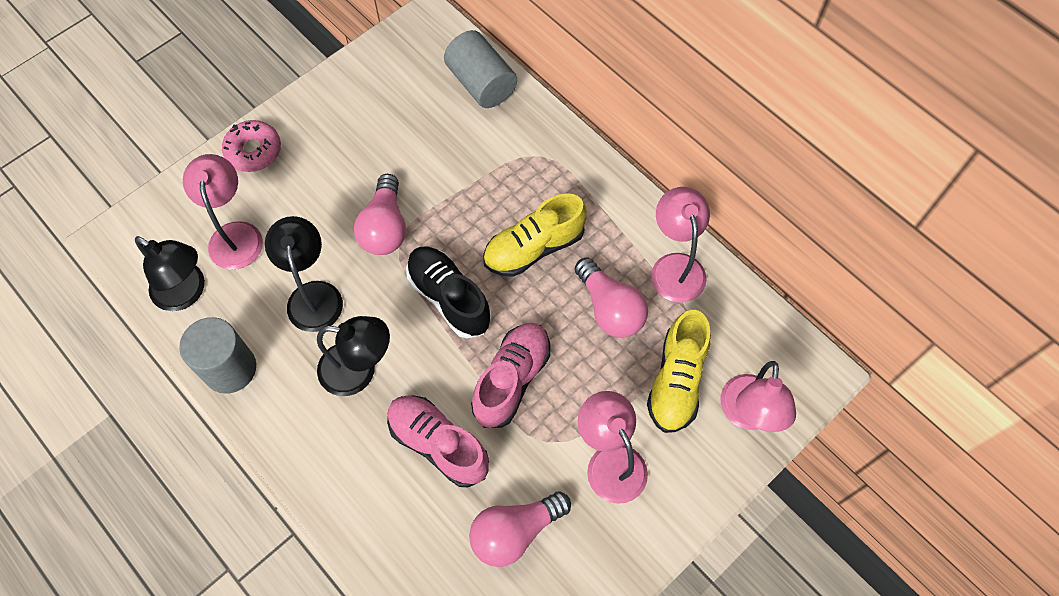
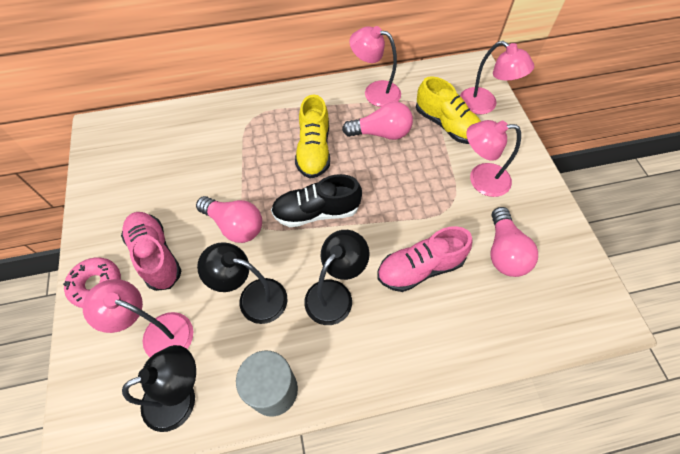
camera: 60 degrees left, 5 degrees down
(481, 83) = (174, 122): grey cylinder -> none
(511, 380) = (398, 204): pink shoe -> pink shoe (155, 255)

